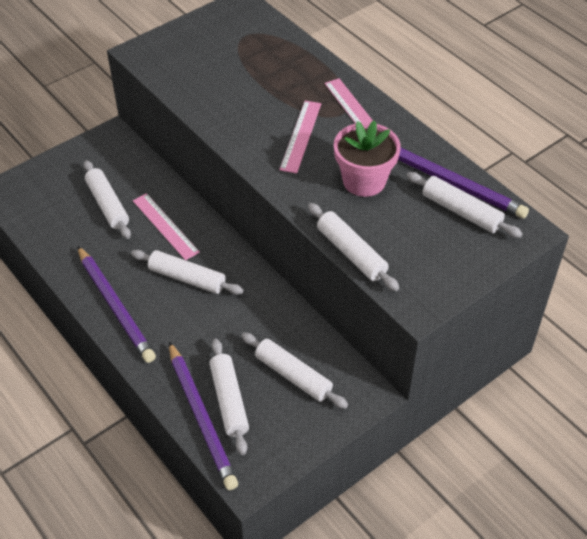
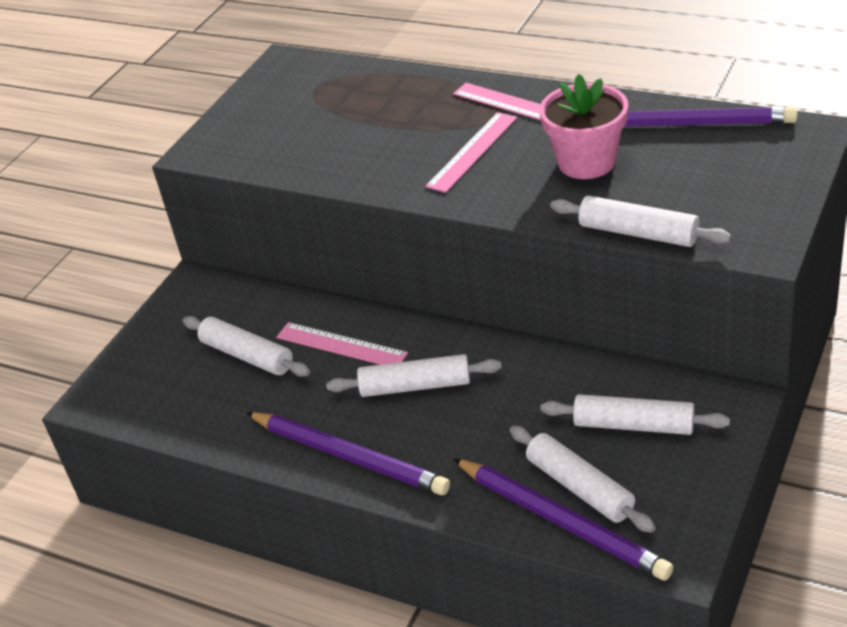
camera: 20 degrees left, 10 degrees down
(301, 136) = (472, 151): pink ruler -> pink ruler turned 45 degrees clockwise
(461, 212) = (722, 145): white rolling pin -> none

